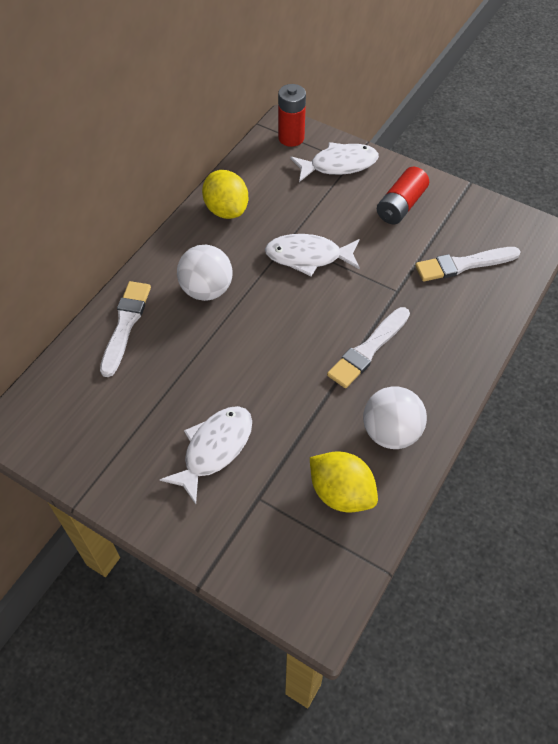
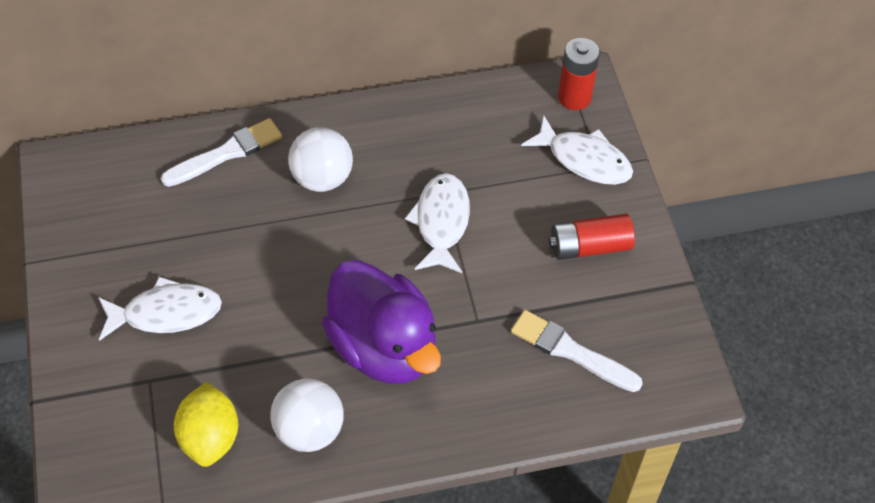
camera: 45 degrees right, 0 degrees up
(226, 210) = (428, 120): yellow lemon -> none
(308, 257) = (441, 222): white fish -> white fish turned 45 degrees clockwise
(368, 349) = (384, 347): white brush -> purple duck

